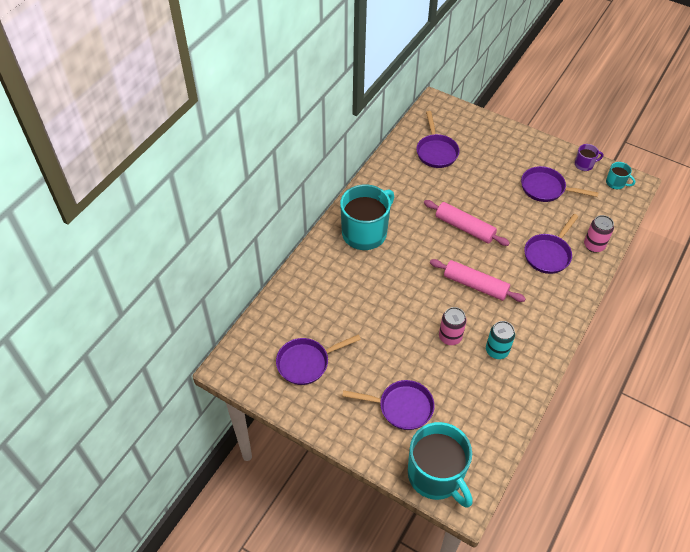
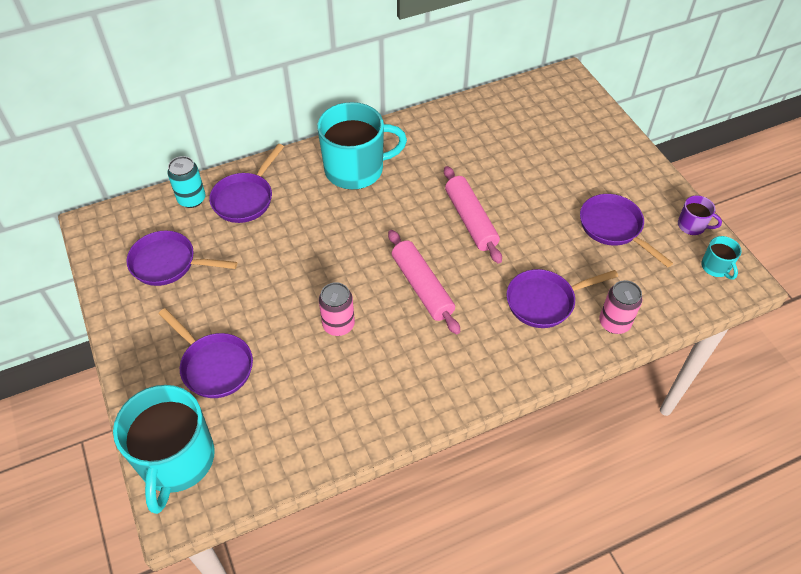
camera: 35 degrees right, 0 degrees up
(436, 152) = (516, 126): purple pan -> purple pan (245, 199)
(497, 350) = (376, 371): turquoise can -> turquoise can (192, 199)

